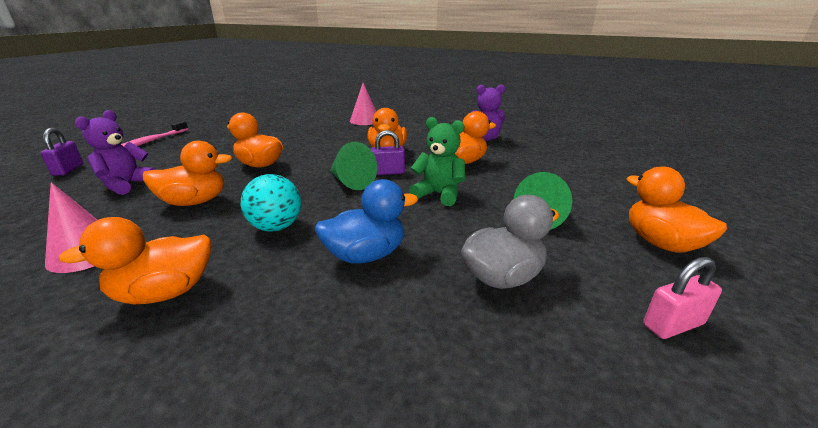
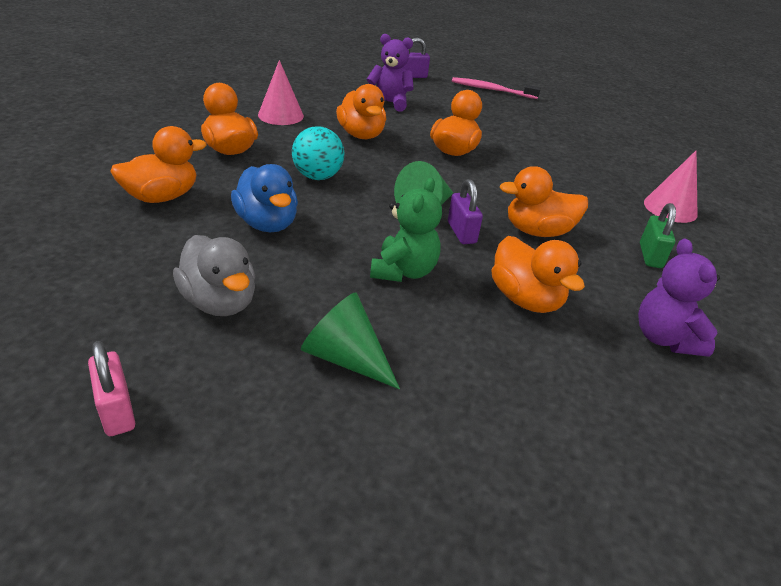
camera: 80 degrees right, 10 degrees up
(413, 131) = (650, 256): none -> green padlock
(661, 243) = (275, 471): orange duck -> orange duck (162, 197)

